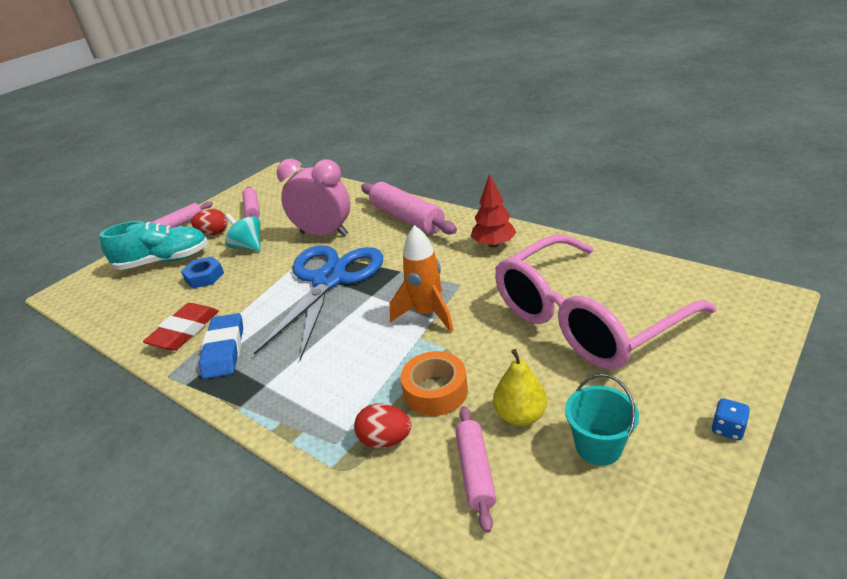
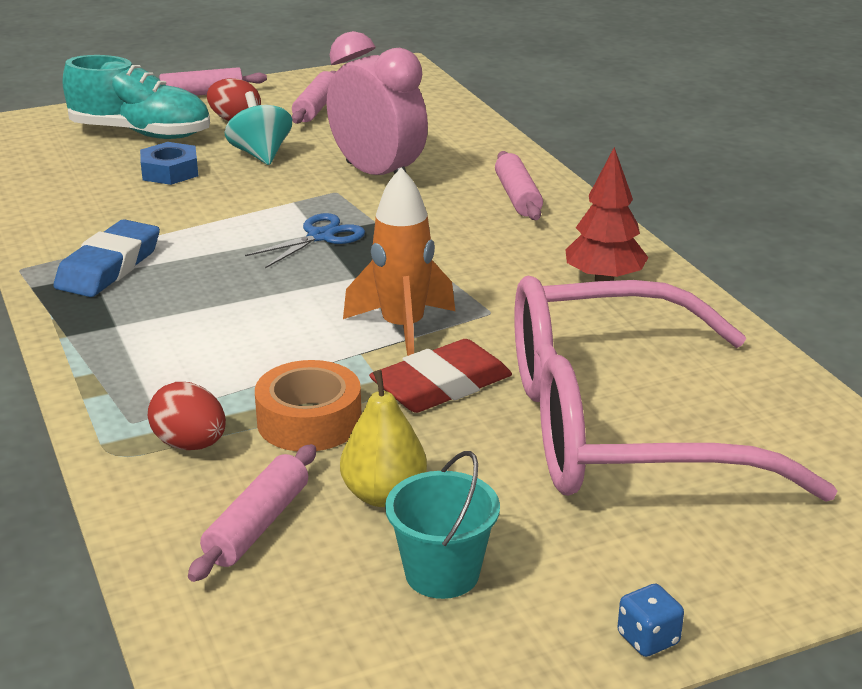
camera: 25 degrees right, 5 degrees down
(184, 331) = (85, 227): red eraser -> red eraser (441, 386)
(329, 280) = (320, 236): blue scissors -> blue scissors, size x0.43
(407, 218) = (518, 197): pink rolling pin -> pink rolling pin, size x0.59

